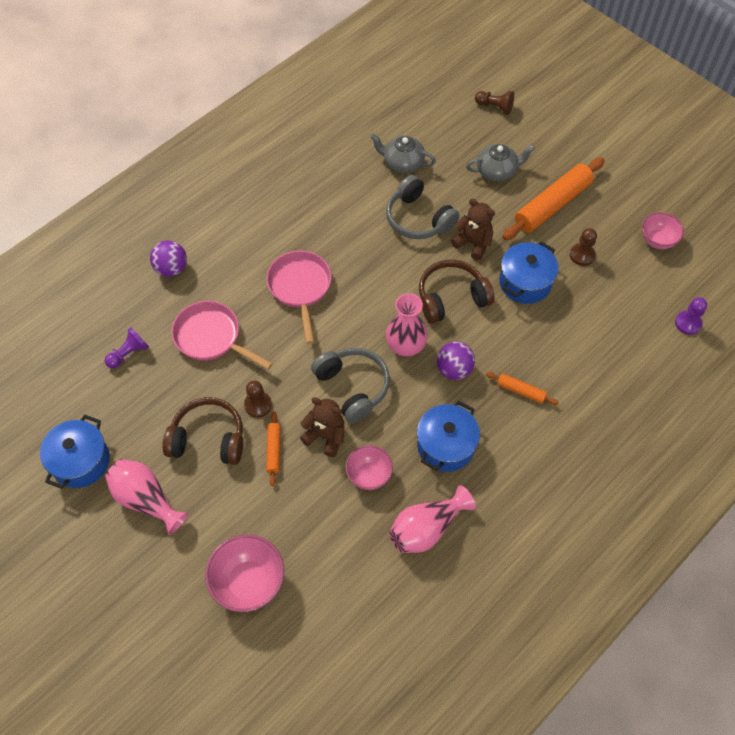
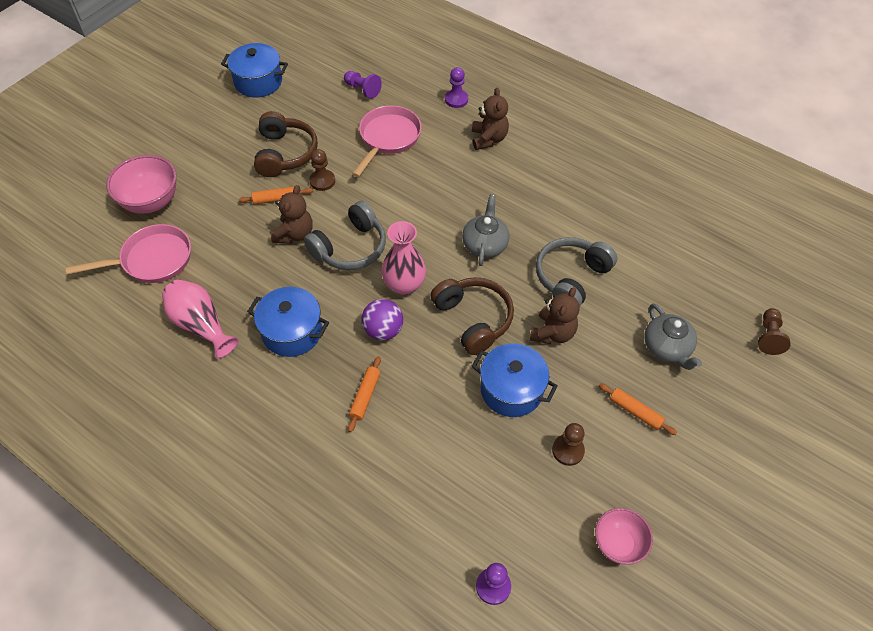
camera: 80 degrees right, 5 degrees down
(146, 500) = (226, 126): pink vase -> none
(171, 268) = (456, 99): purple ball -> purple pawn
(236, 250) = (488, 139): none -> brown teddy bear
(300, 288) = (456, 192): pink pan -> pink pan (152, 260)
(369, 475) = (255, 272): pink bowl -> none
(402, 163) = (644, 254): grey teapot -> grey teapot (485, 244)
(552, 205) = (635, 412): orange rolling pin -> orange rolling pin, size x0.48

